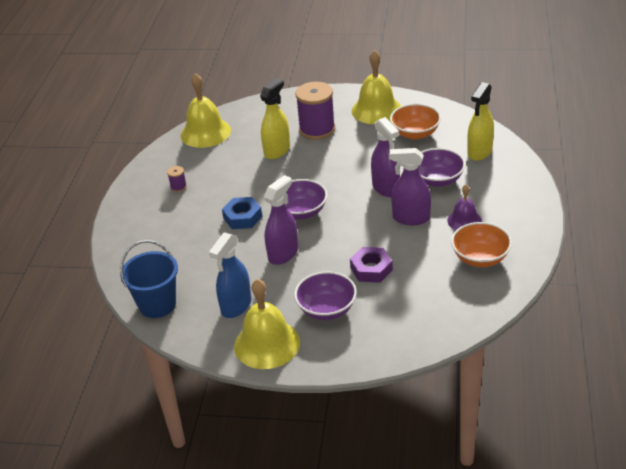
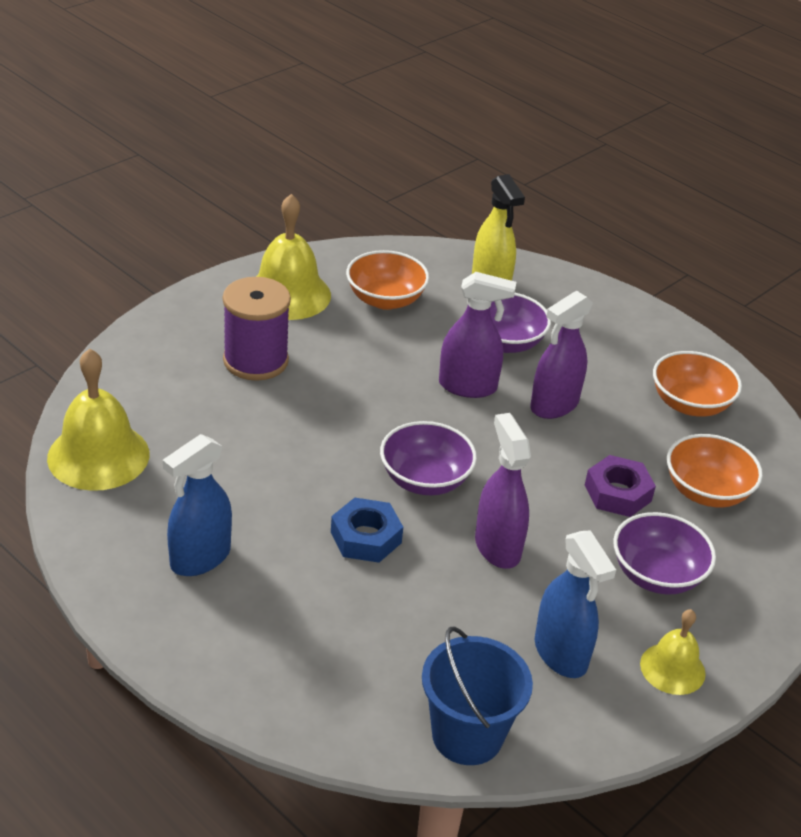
camera: 60 degrees left, 0 degrees up
(178, 187) = (200, 558): purple spool -> blue spray bottle
(267, 344) = (672, 668): yellow bell -> yellow bell, size x0.58
(277, 150) = (252, 420): yellow spray bottle -> none
(414, 296) = (706, 492): none -> orange bowl
(464, 220) = (607, 372): purple bell -> none

